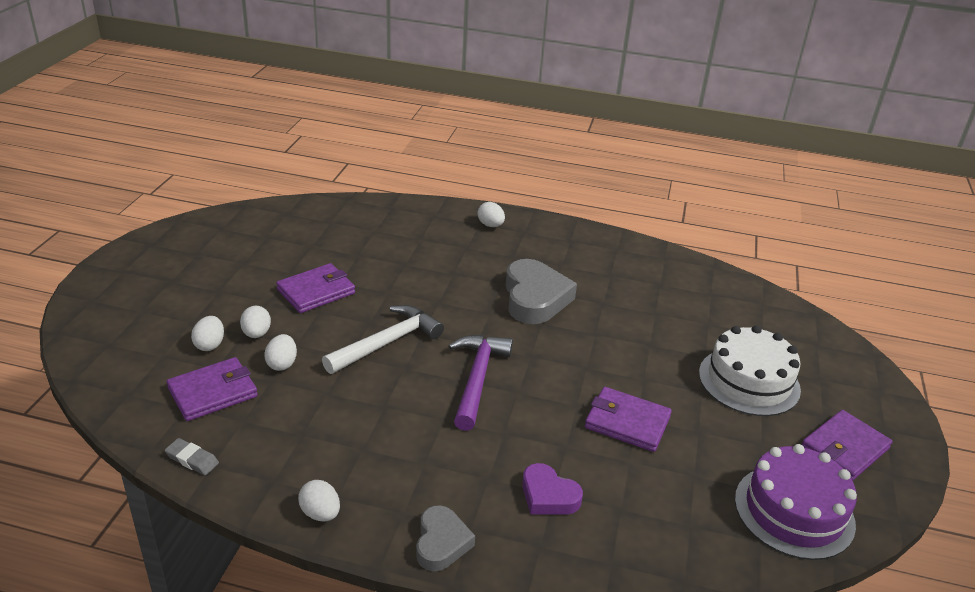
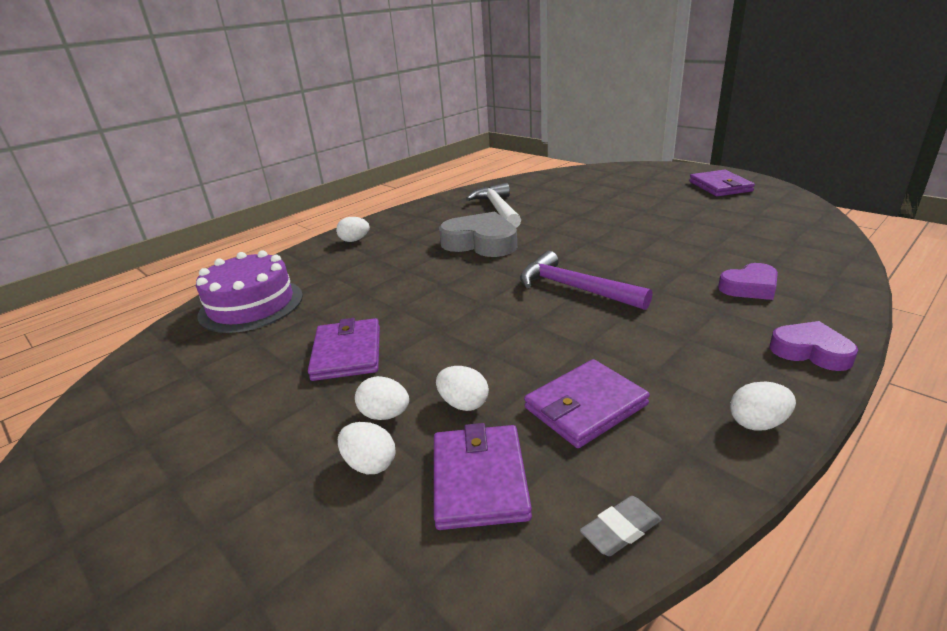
camera: 55 degrees left, 5 degrees down
(387, 343) = (483, 324): white hammer -> white hammer (498, 209)
(441, 543) = (810, 351): grey heart -> purple heart
(627, 422) = (666, 240): purple wallet -> purple wallet (585, 406)
(749, 381) = (639, 196): white cake -> none
(794, 511) = (779, 210): purple cake -> purple cake (251, 305)

